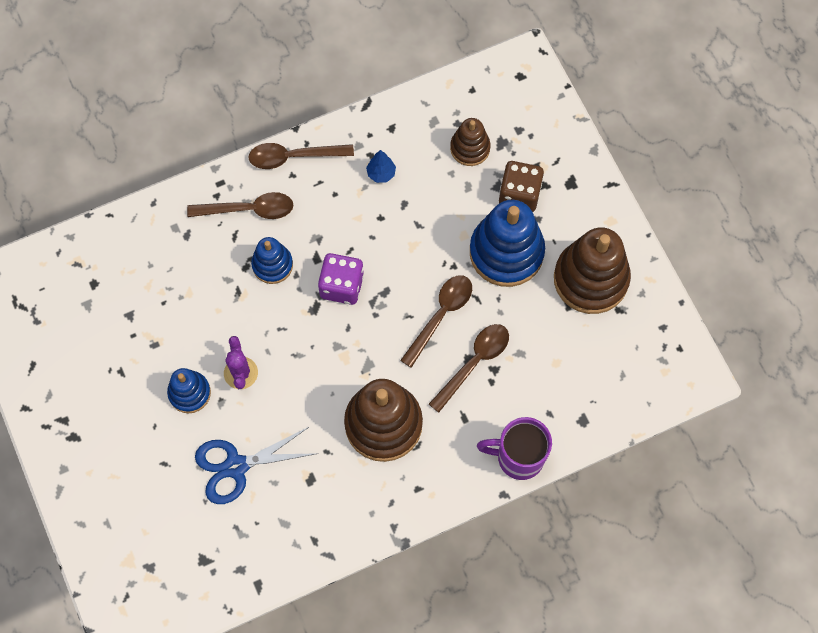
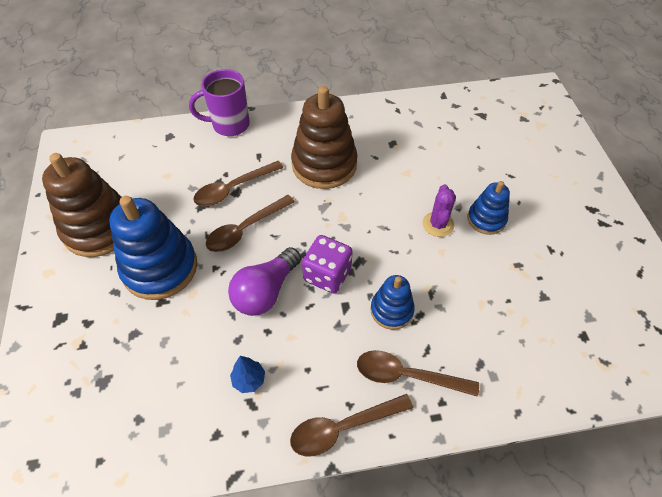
camera: 165 degrees left, 15 degrees down
(236, 466) = (450, 162): blue scissors -> none
(293, 157) = (343, 428): brown spoon -> brown spoon turned 150 degrees clockwise
(395, 254) = (266, 291): none -> purple light bulb
(470, 148) = (140, 384): brown stacking toy -> none
(518, 457) = (229, 125): purple mug -> purple mug turned 150 degrees clockwise
(519, 194) = (117, 319): brown dice -> none

